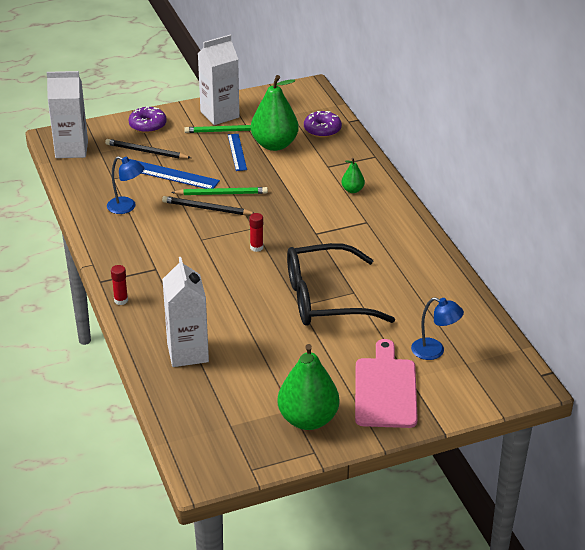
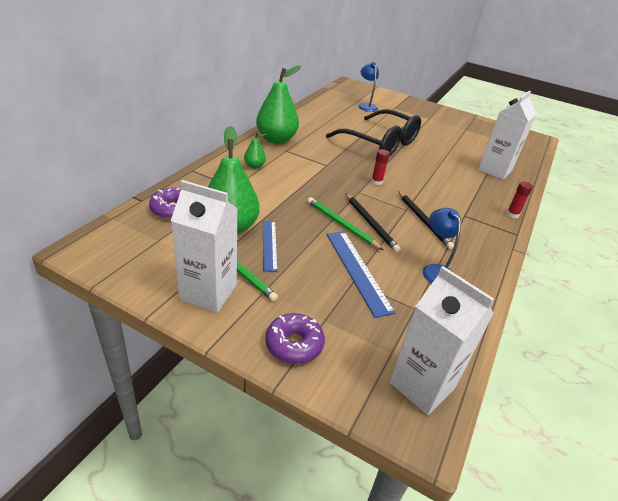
camera: 135 degrees left, 0 degrees up
(146, 152) = (344, 311): black pencil -> black pencil (423, 221)
(237, 152) = (269, 245): blue ruler -> blue ruler turned 45 degrees counterclockwise
(308, 419) = (462, 124): green pear -> green pear (276, 139)
(385, 389) = (411, 111): pink cutting board -> none

